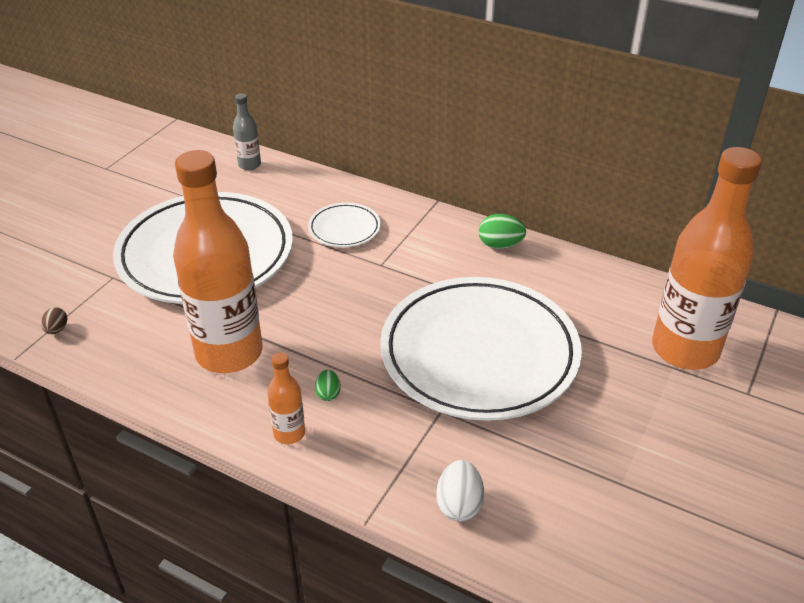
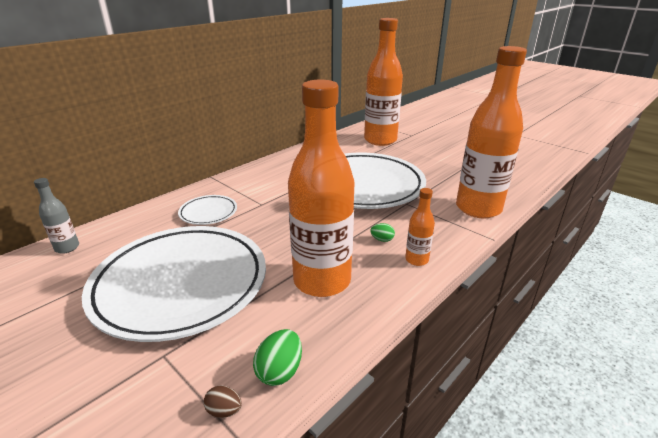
camera: 75 degrees left, 10 degrees down
(459, 505) = (478, 208): white egg -> orange bottle
(500, 245) = (272, 165): green egg -> green egg (280, 371)

